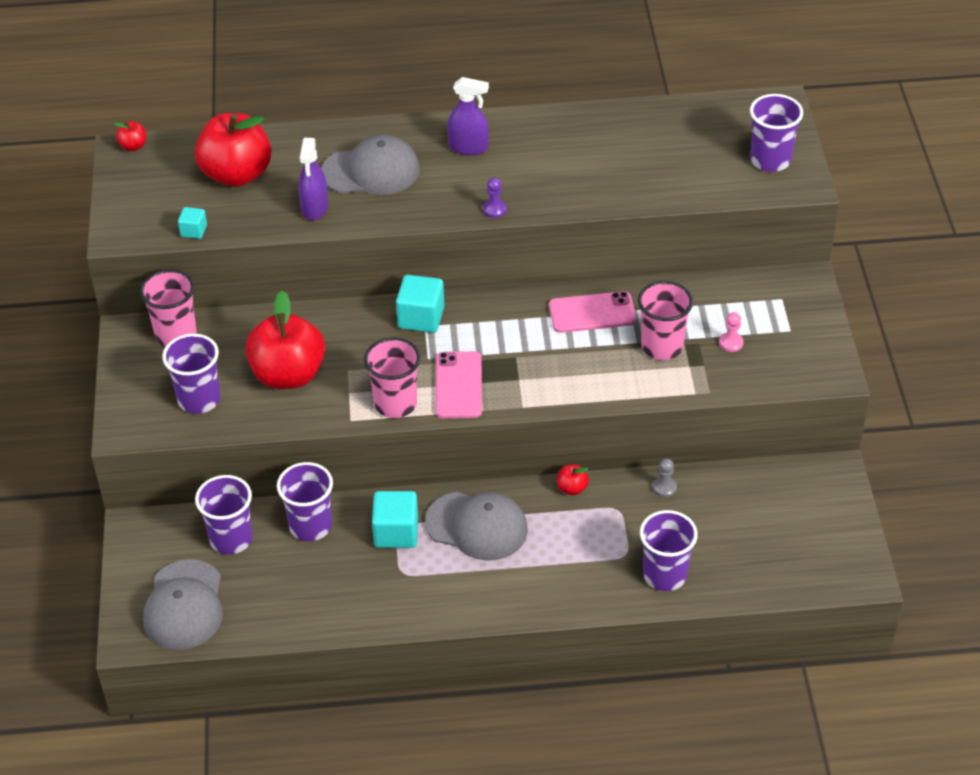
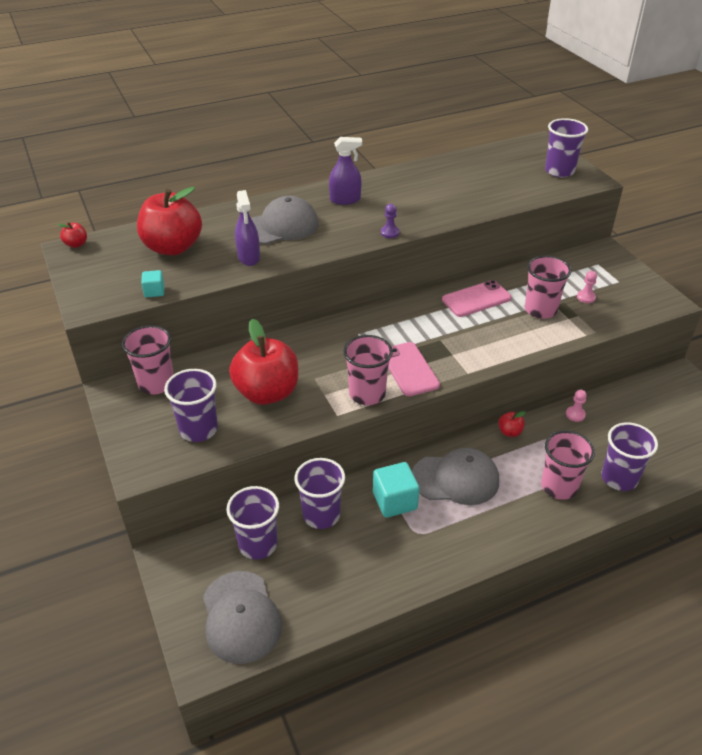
camera: 20 degrees left, 5 degrees down
(421, 318) = (352, 329): turquoise cube -> none
(589, 565) = (559, 486): none -> pink cup
(664, 487) = (575, 414): grey pawn -> pink pawn

